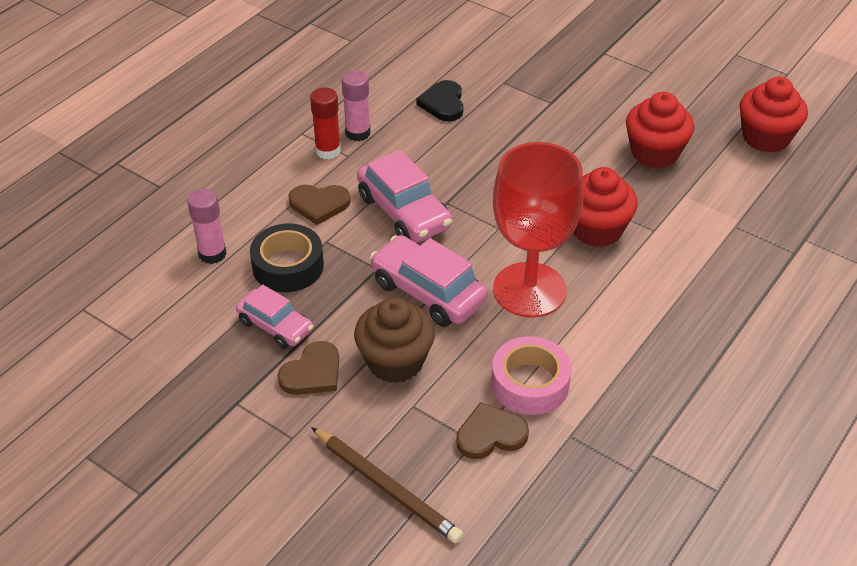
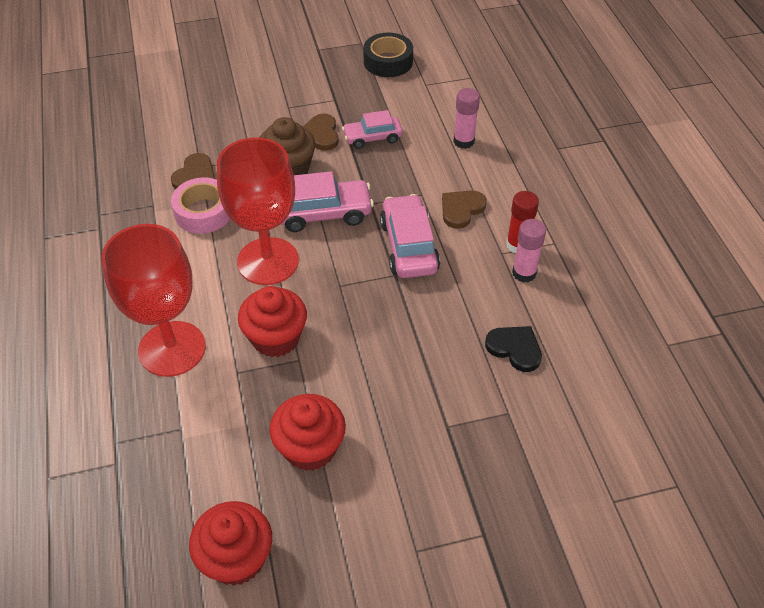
camera: 130 degrees right, 5 degrees up
(288, 266) = (417, 166): black tape -> black tape (388, 62)
(386, 487) = (217, 121): brown pencil -> none
(404, 212) = (408, 246): pink car -> pink car turned 75 degrees clockwise
(688, 283) = (172, 349): none -> red goblet

